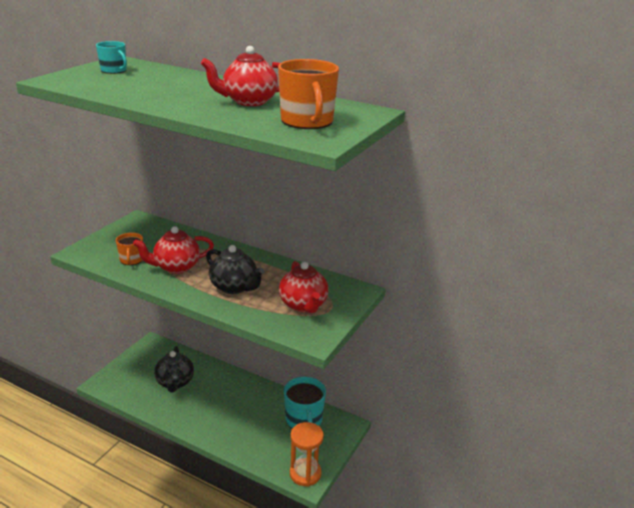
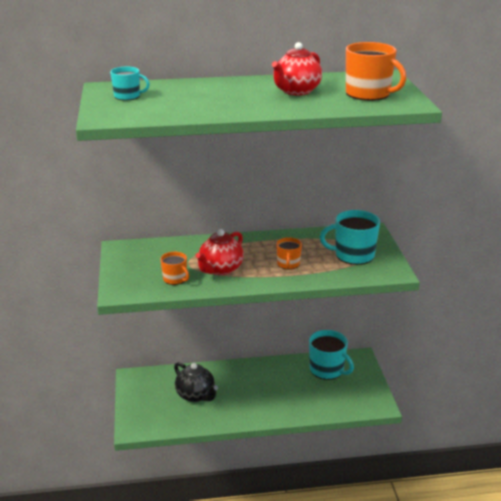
camera: 35 degrees left, 0 degrees up
(234, 287) = (288, 264): black teapot -> orange mug
(303, 305) = (353, 255): red teapot -> turquoise mug
(305, 473) = (372, 402): orange hourglass -> none

